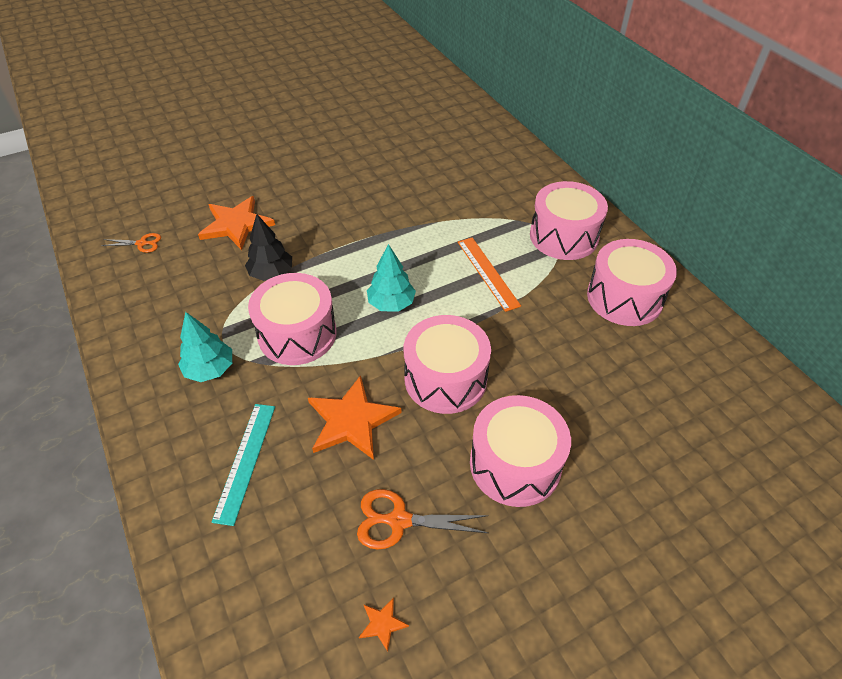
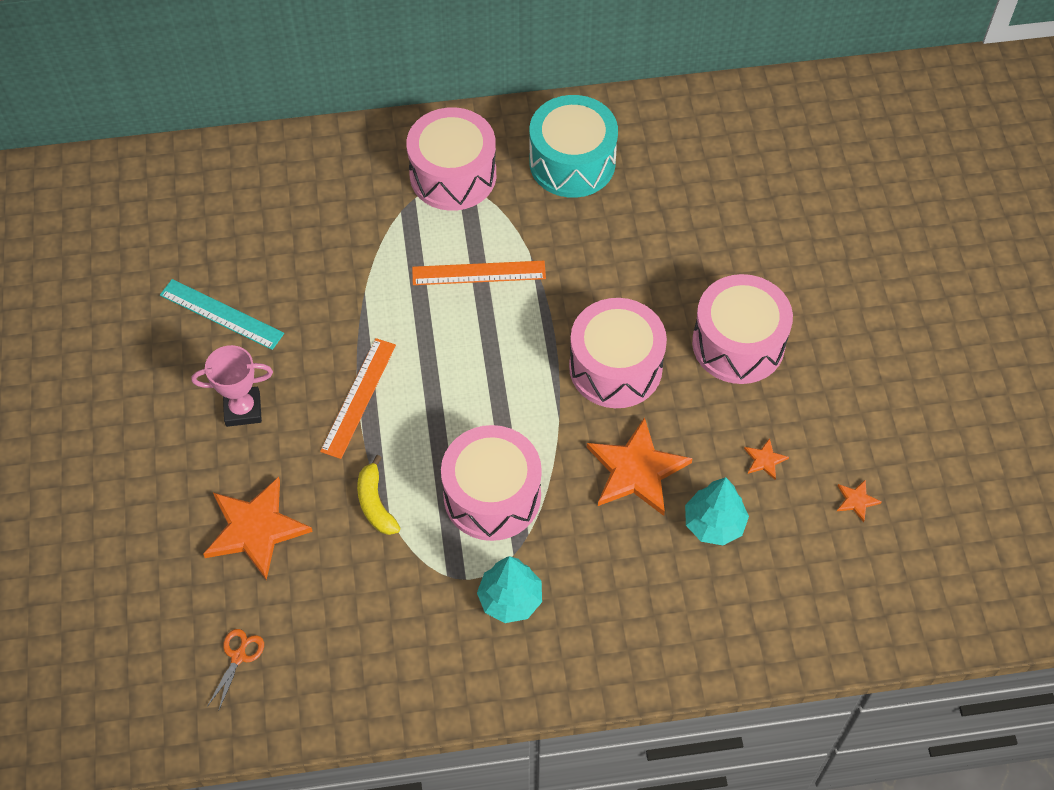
camera: 70 degrees left, 10 degrees up
(245, 461) = (651, 582): turquoise ruler -> turquoise ruler (221, 314)
(271, 273) = (375, 503): black tree -> yellow banana
(322, 194) = (243, 409): none -> pink trophy
(353, 242) = (358, 397): none -> orange ruler
(391, 303) = (485, 386): turquoise tree -> turquoise tree (714, 524)
(398, 520) = (764, 460): orange scissors -> orange star
(624, 297) = (572, 162): pink drum -> turquoise drum

